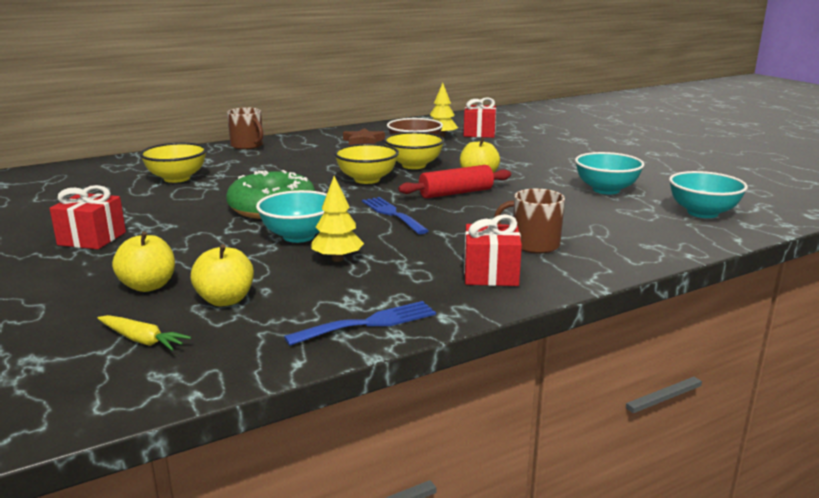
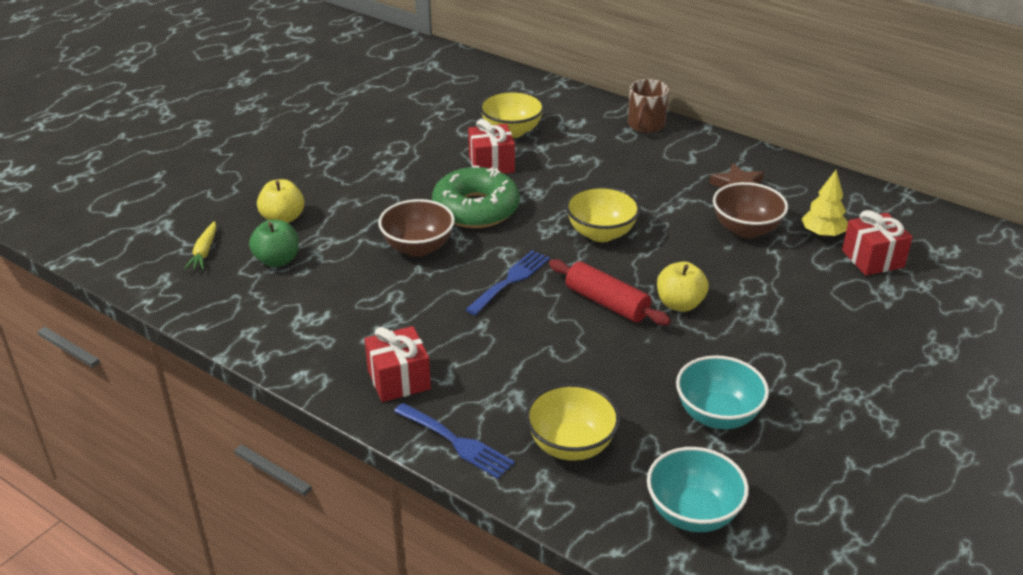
camera: 65 degrees right, 15 degrees up
(92, 238) = (350, 157): red gift -> red gift (491, 164)
(225, 300) = (277, 260): yellow apple -> green apple
(298, 236) = (418, 247): turquoise bowl -> brown bowl
(337, 259) = (381, 285): yellow tree -> none
(369, 323) = (271, 339): blue fork -> blue fork (457, 442)
(414, 165) = (679, 248): yellow bowl -> yellow bowl (571, 445)
(534, 245) = (489, 391): brown mug -> none

